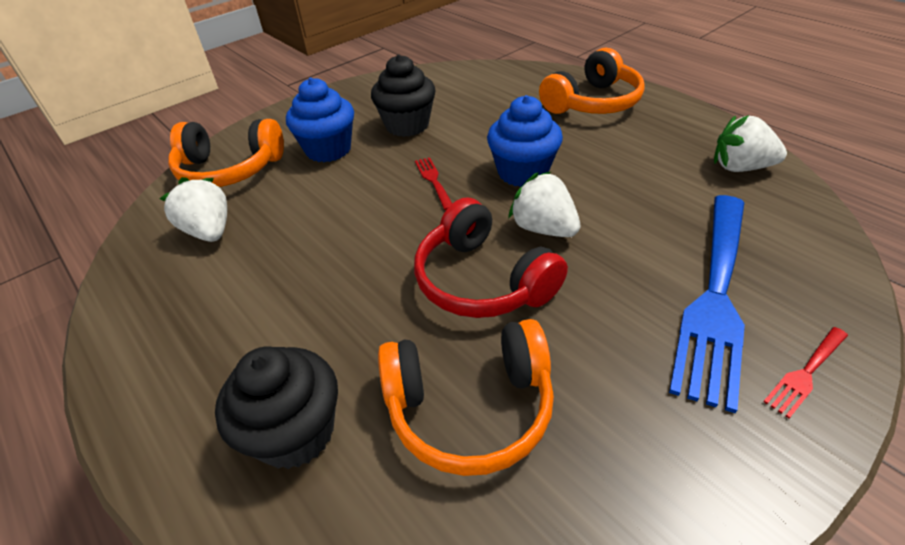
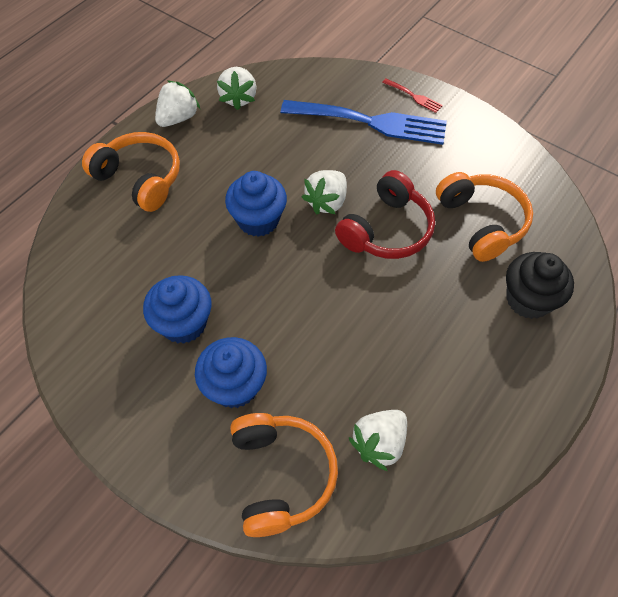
camera: 105 degrees left, 15 degrees up
(407, 125) = (184, 323): black cupcake -> blue cupcake
(433, 181) = (278, 280): red fork -> none
(691, 124) = (178, 118): none -> white strawberry

